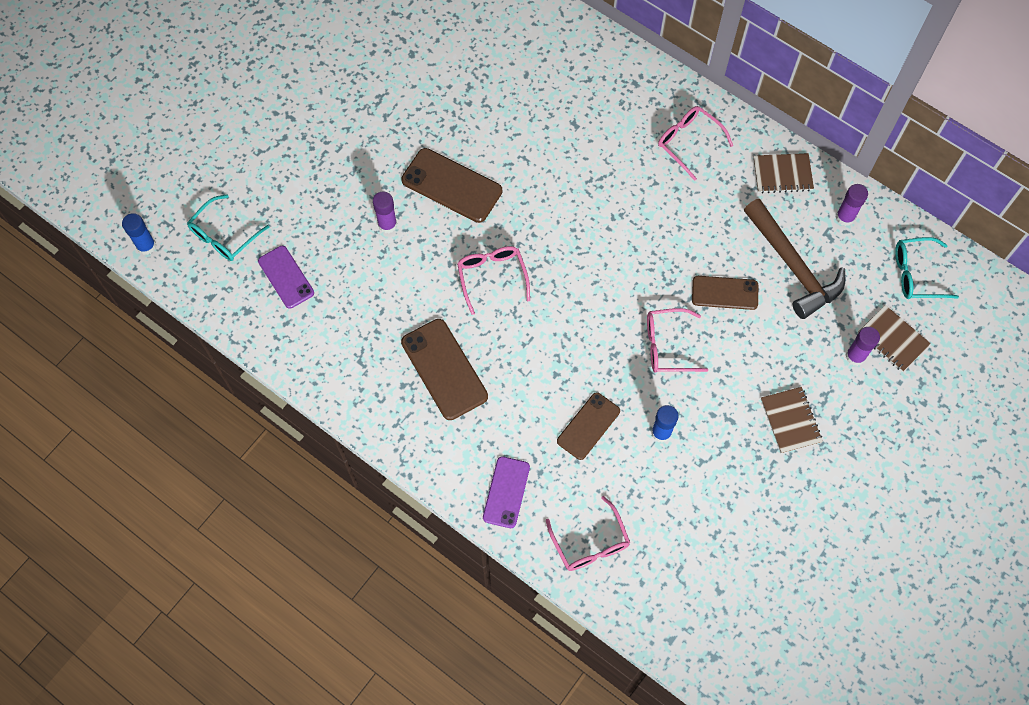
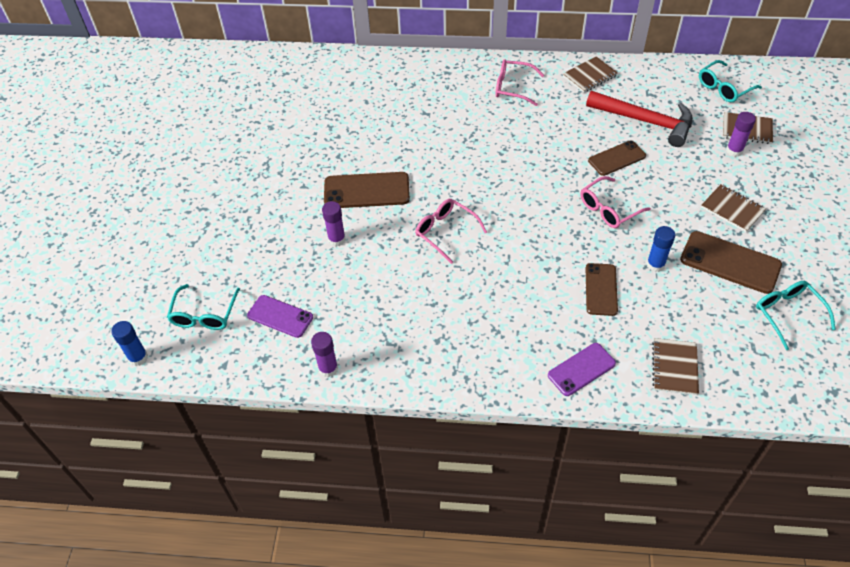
camera: 30 degrees left, 15 degrees down
(444, 369) = (460, 311): brown phone -> brown phone (730, 262)
(506, 492) = (581, 369): purple phone -> purple phone turned 75 degrees clockwise
(590, 543) = (674, 367): pink glasses -> brown notebook
(742, 560) = (788, 314): none -> turquoise glasses
(793, 266) = (645, 121): brown hammer -> red hammer
(845, 217) = (651, 80): purple glue stick -> purple glue stick (328, 368)

